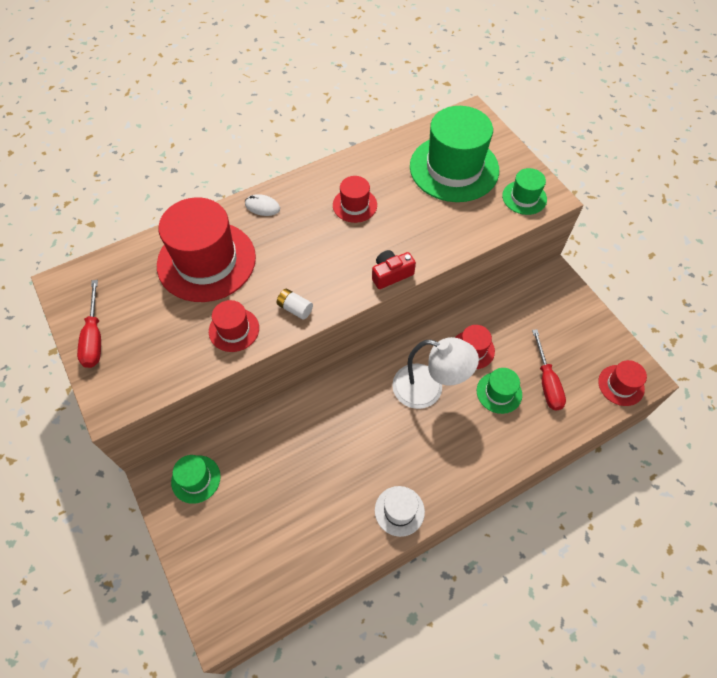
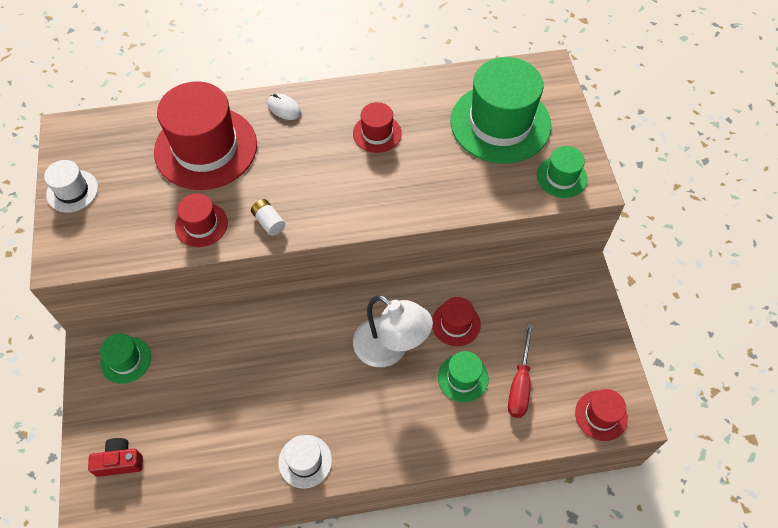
camera: 20 degrees right, 0 degrees up
(94, 337) = (72, 191): red screwdriver -> white hat
(391, 274) = (380, 217): red camera -> red camera (119, 461)

